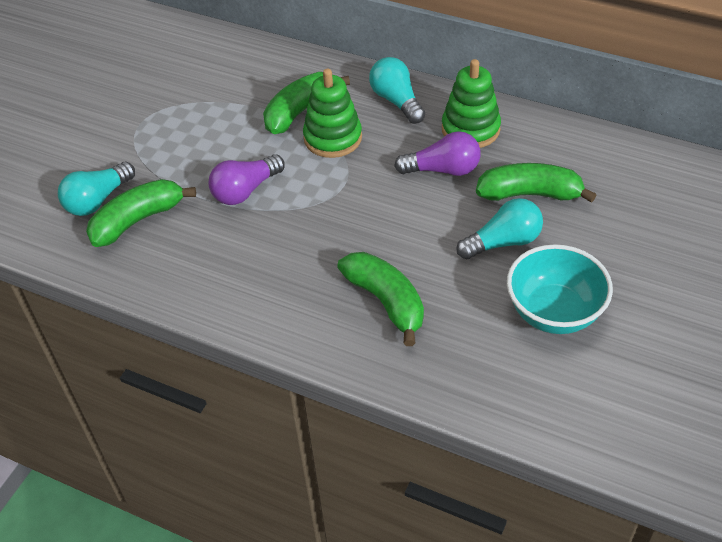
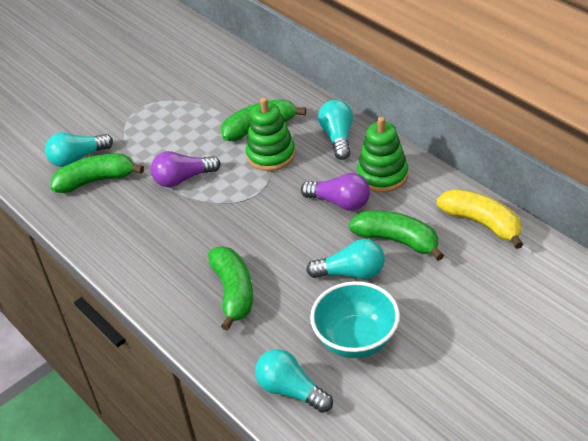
camera: 25 degrees right, 5 degrees down
(519, 390) = (291, 390): none -> turquoise light bulb
(605, 152) = (482, 223): none -> yellow banana

